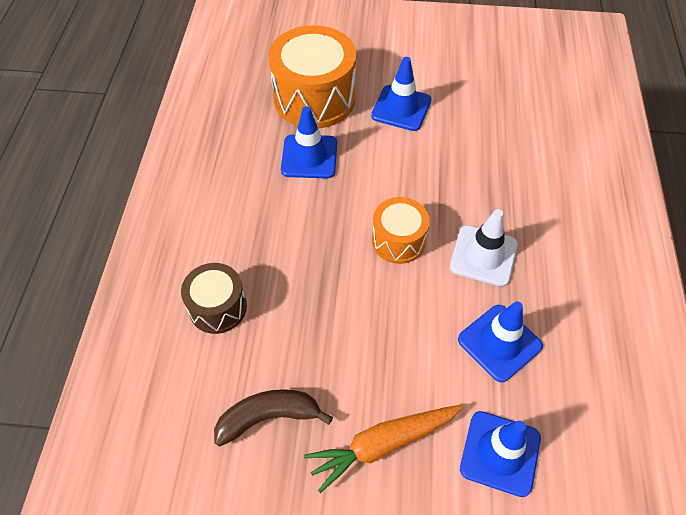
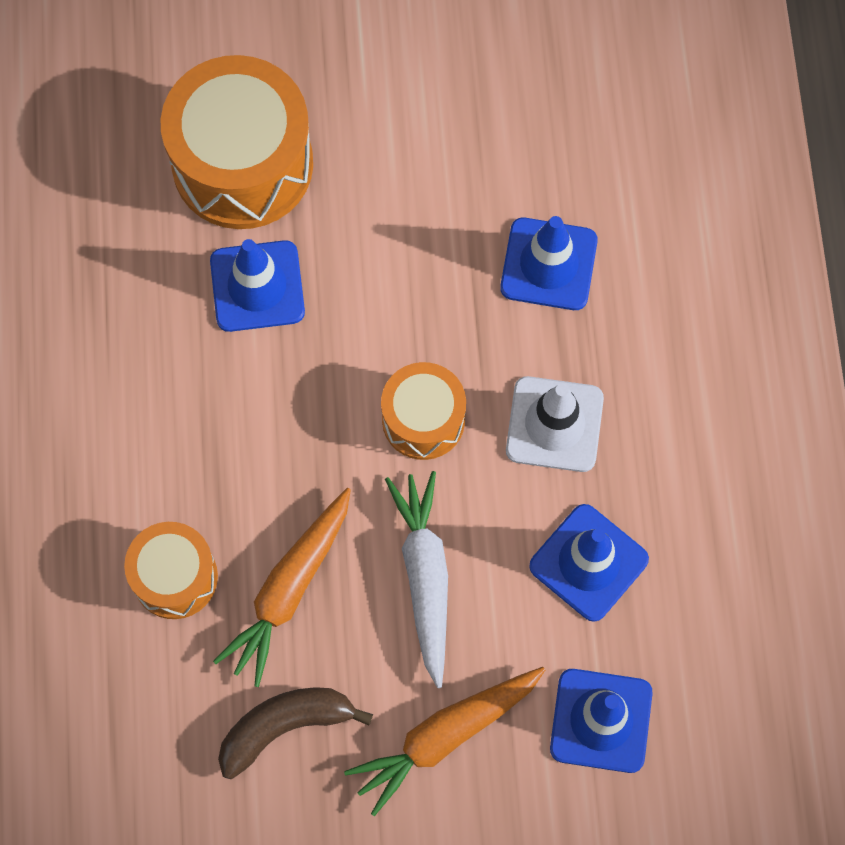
camera: 10 degrees left, 15 degrees up
(218, 307) = (175, 577): brown drum -> orange drum
(291, 327) = (289, 589): none -> orange carrot
(385, 334) = (425, 577): none -> white carrot
(401, 108) = (393, 161): blue traffic cone -> blue traffic cone (548, 264)

